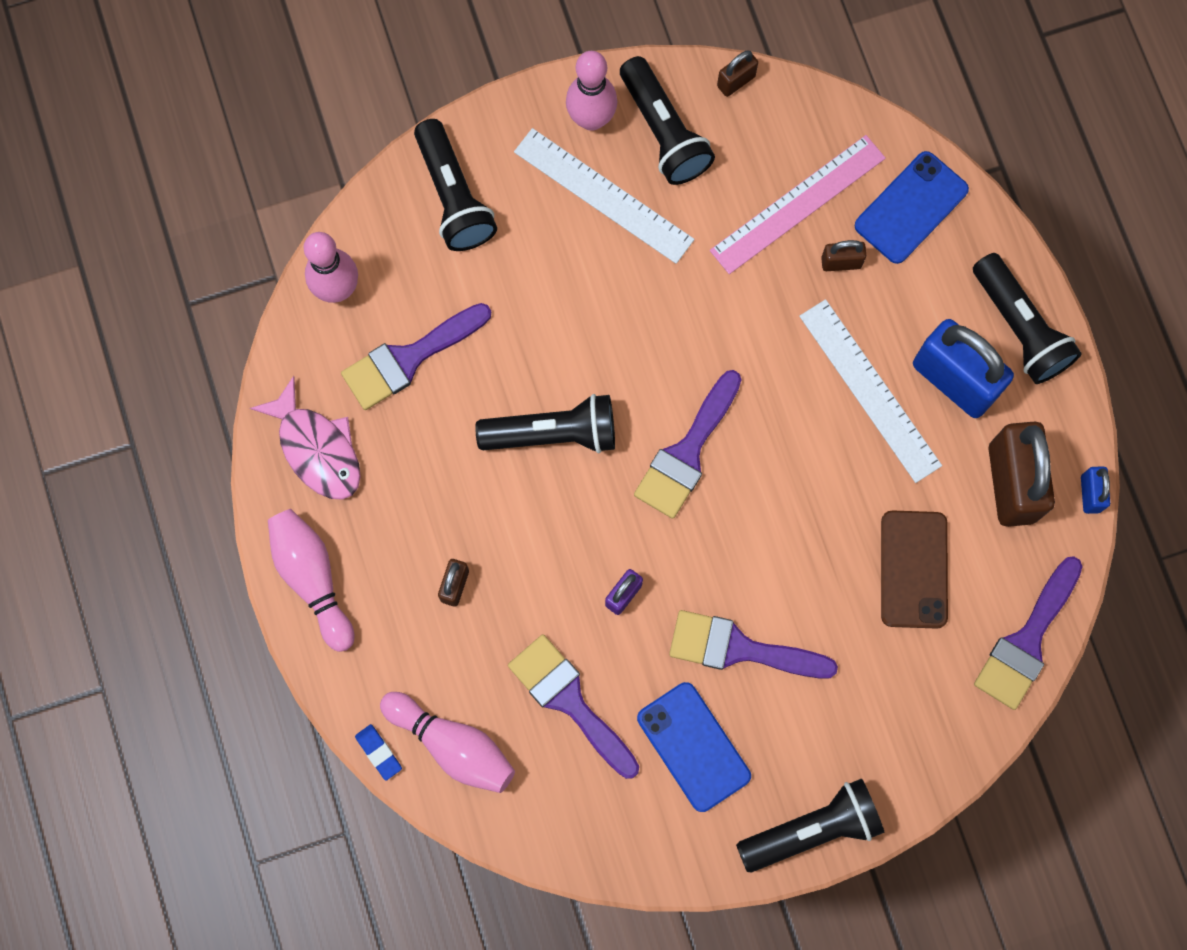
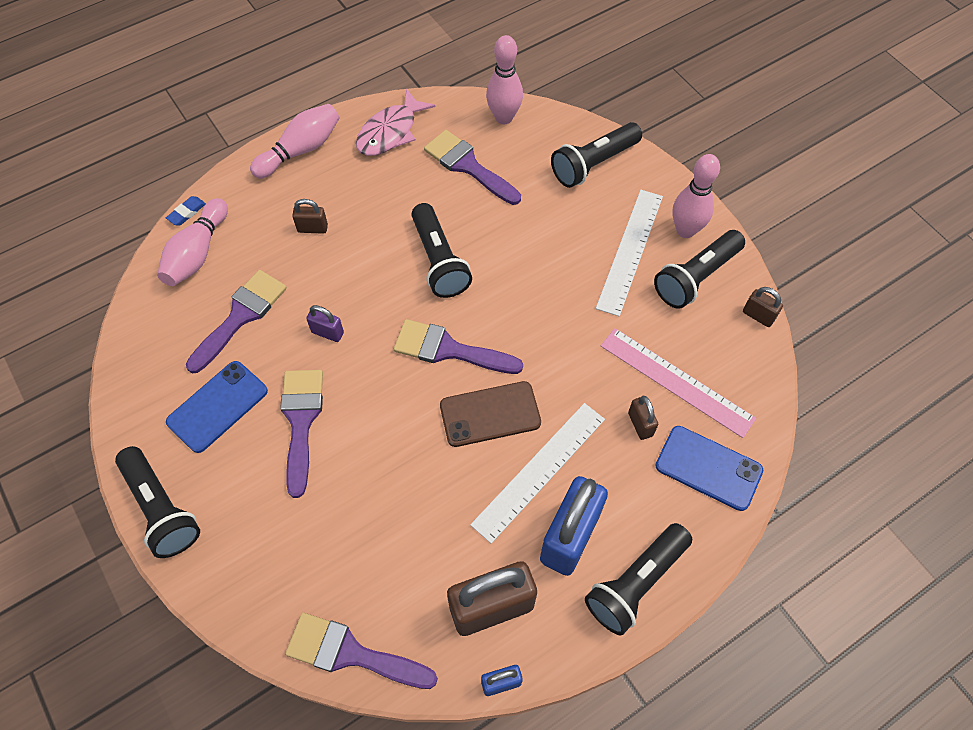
camera: 75 degrees right, 15 degrees down
(914, 569) = (394, 540): brown phone -> brown phone (490, 414)

